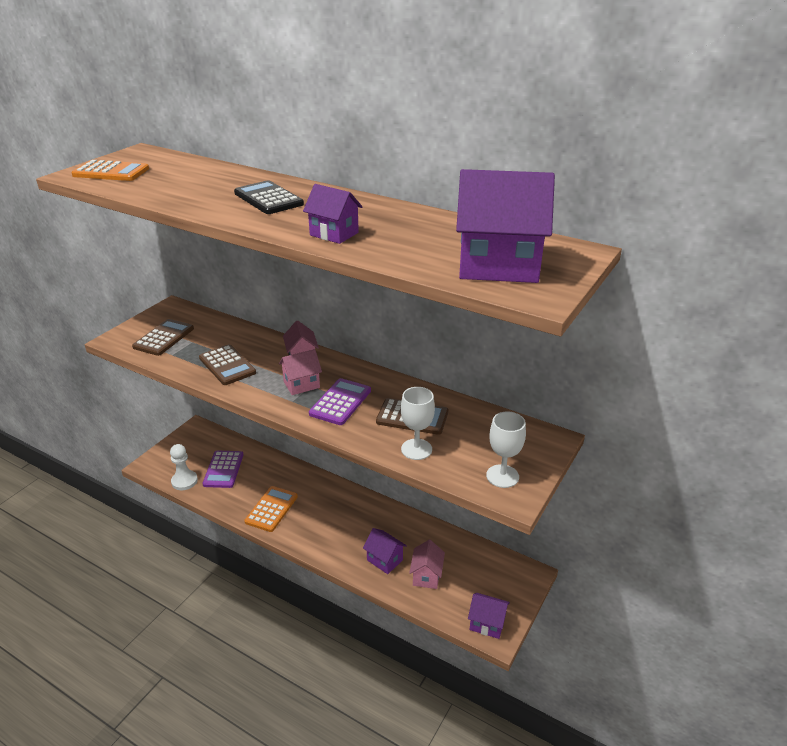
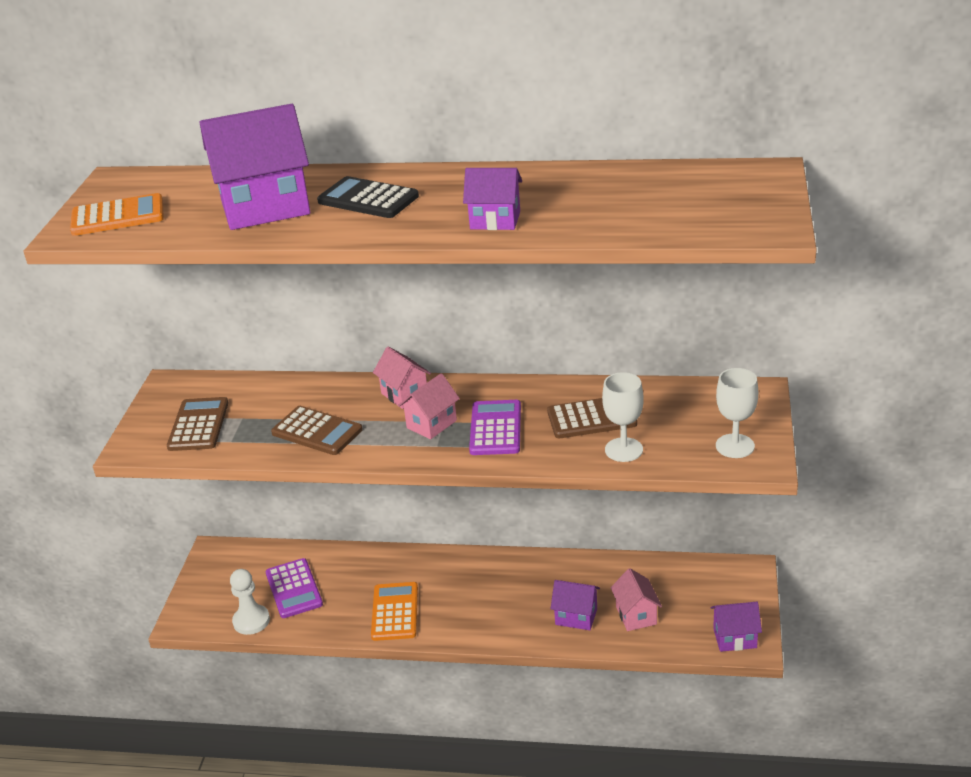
camera: 20 degrees left, 0 degrees up
(498, 266) = (703, 209): purple house -> purple house (265, 208)

